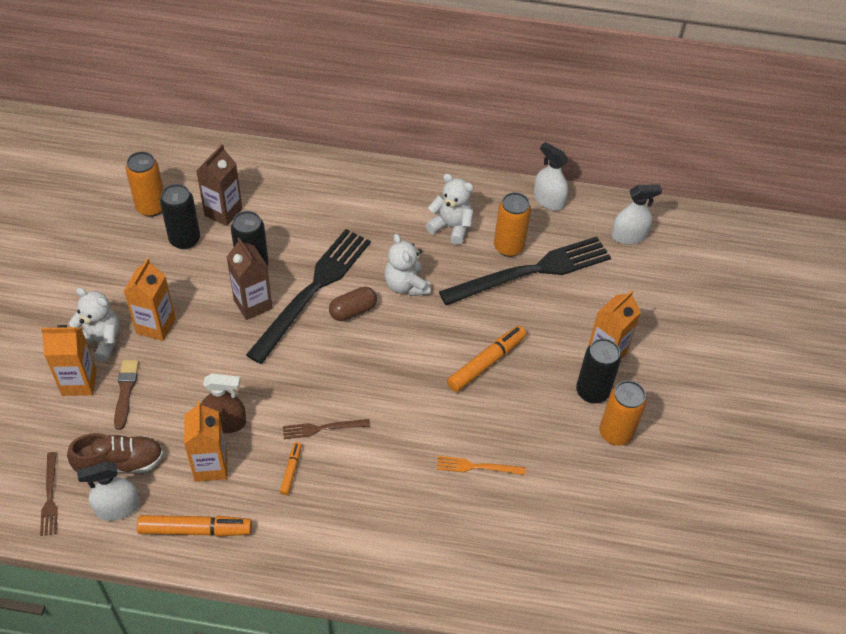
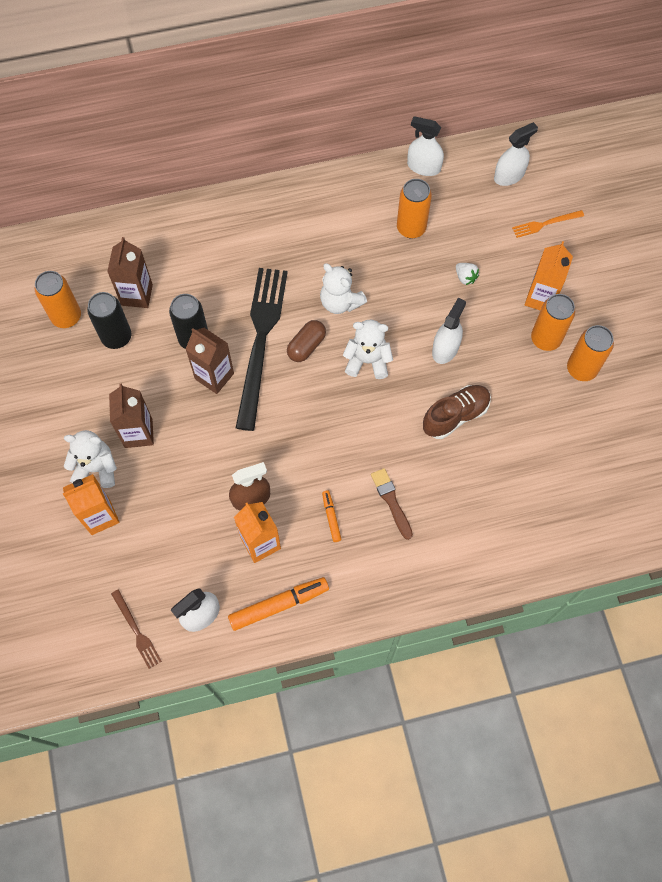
camera: 20 degrees left, 15 degrees up
(120, 464) = (181, 575): brown shoe -> brown shoe (455, 416)
(125, 391) = (147, 507): brown brush -> brown brush (391, 501)
(156, 326) = (138, 433): orange carton -> brown carton
(322, 428) = (338, 468): brown fork -> none
(451, 227) = (351, 228): white teddy bear -> white teddy bear (367, 361)
(477, 467) = (483, 447): orange fork -> orange fork (545, 224)
(486, 363) = (445, 349): orange marker -> white spray bottle
(531, 271) = (442, 244): black fork -> none
(539, 308) = (465, 277): none -> white strawberry
(592, 392) = (545, 339): black can -> orange can

